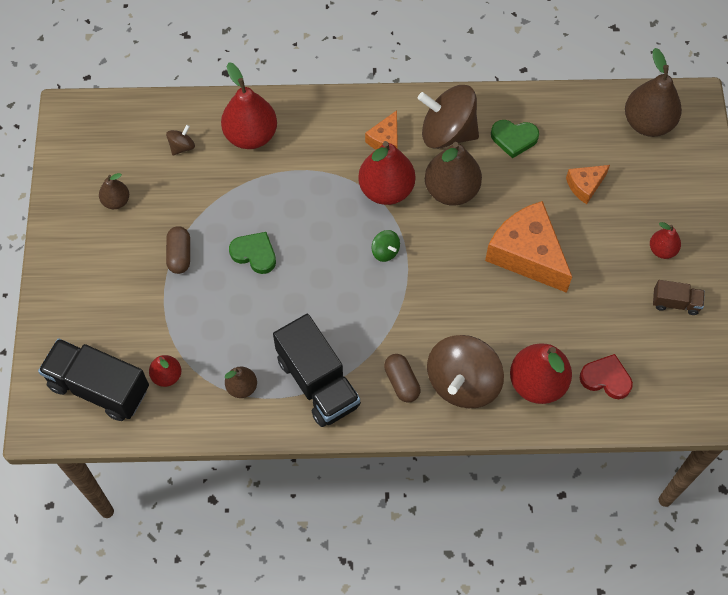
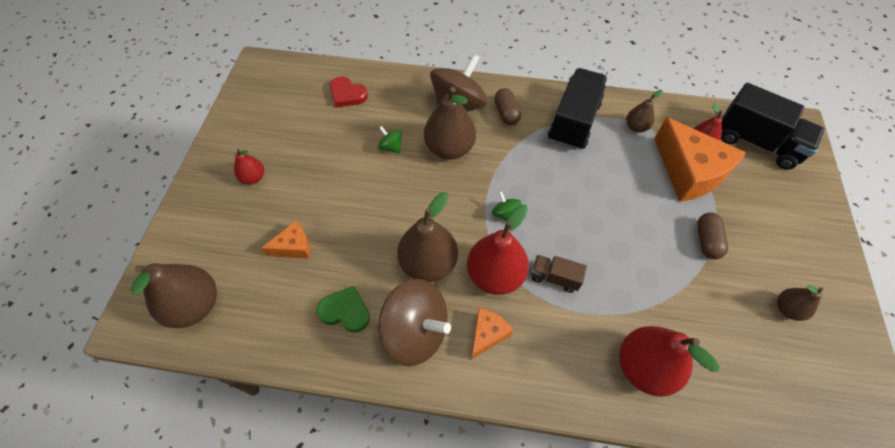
camera: 170 degrees left, 5 degrees down
(182, 146) = (725, 366): brown spinning top -> none
(254, 254) = (632, 231): green heart -> none
(318, 382) = (574, 122): black truck -> black truck turned 45 degrees clockwise
(460, 320) = (449, 148): none -> brown pear
(527, 254) = (374, 192): orange cheese -> orange cheese (688, 172)
(527, 311) = (391, 147): none -> green spinning top
(537, 383) = (401, 99): red pear -> none
(675, 303) = (266, 136): brown truck -> brown truck (554, 277)

